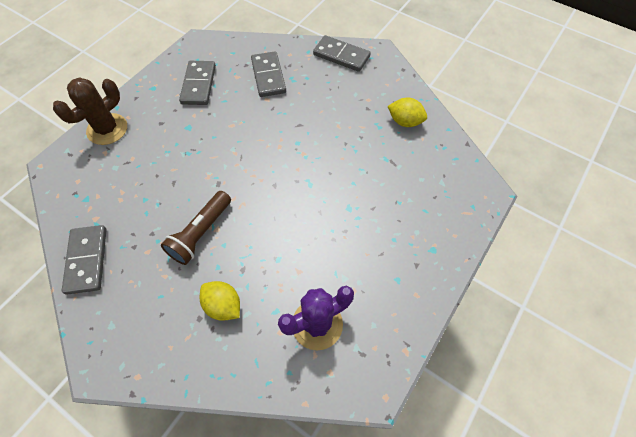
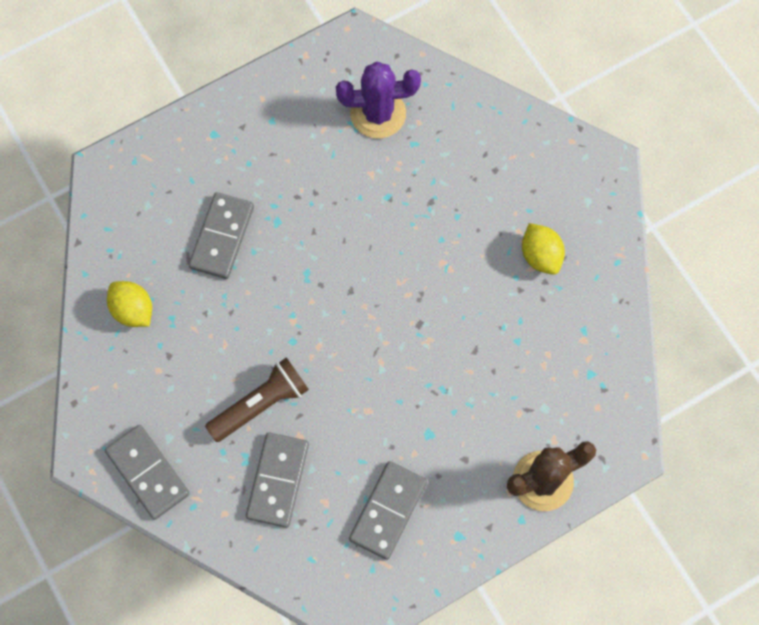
camera: 155 degrees left, 10 degrees up
(87, 260) = (602, 287): grey domino -> grey domino (222, 237)
(200, 233) = (463, 264): brown flashlight -> brown flashlight (261, 404)
(223, 306) = (465, 172): yellow lemon -> yellow lemon (540, 256)

